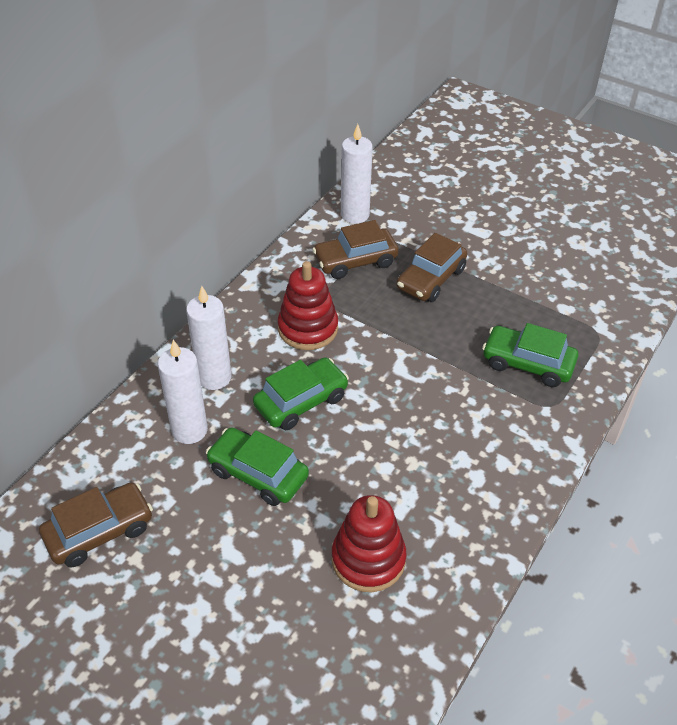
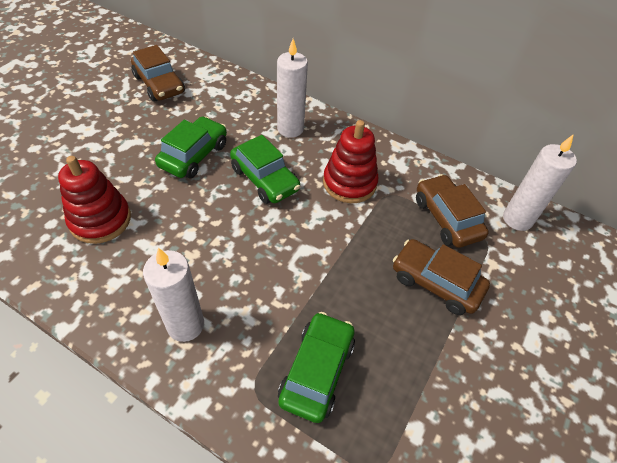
camera: 85 degrees right, 5 degrees up
(189, 430) = (239, 118): white candle -> white candle (185, 325)

